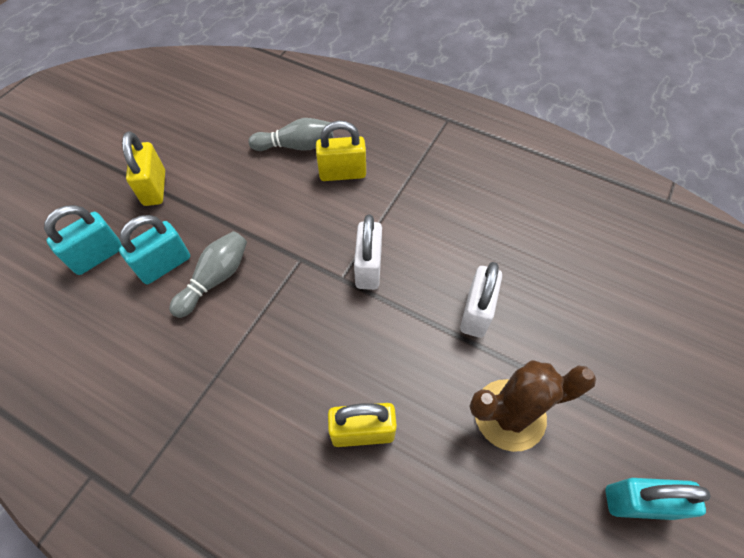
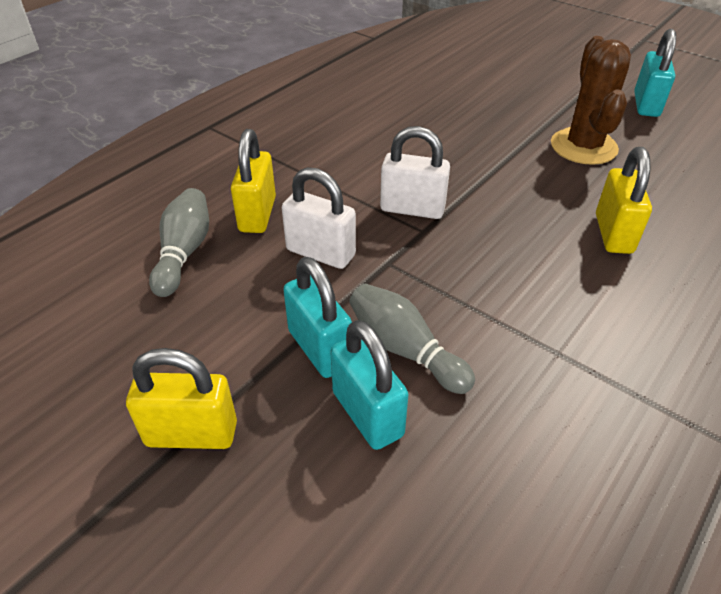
camera: 80 degrees left, 15 degrees down
(98, 256) = (325, 521): turquoise padlock -> turquoise padlock (319, 349)
(476, 312) = (478, 148): white padlock -> white padlock (320, 253)

